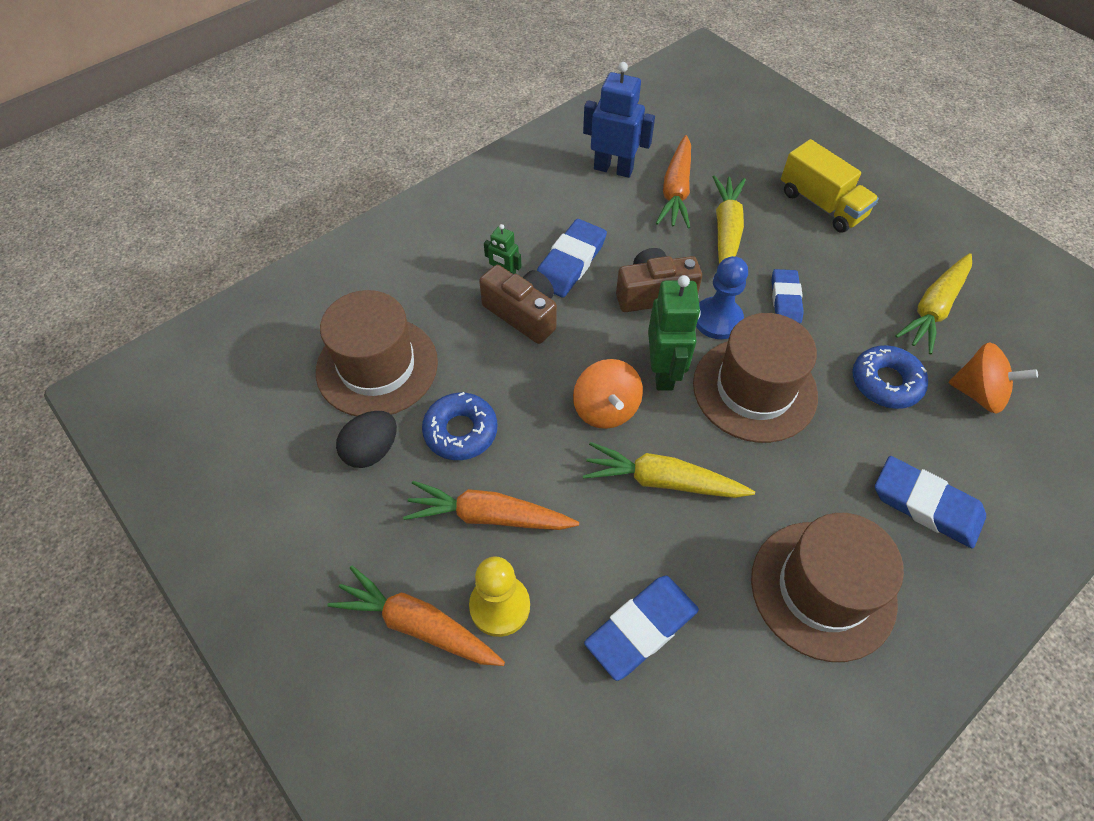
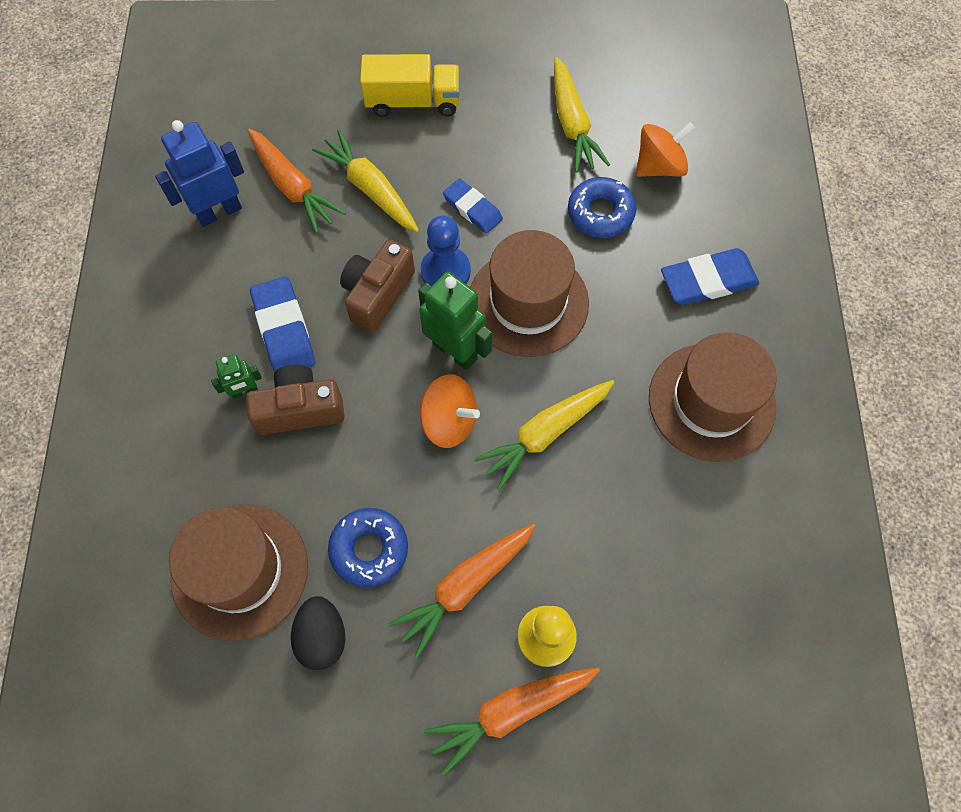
camera: 50 degrees left, 10 degrees up
(641, 628) = (643, 547): blue eraser -> none

